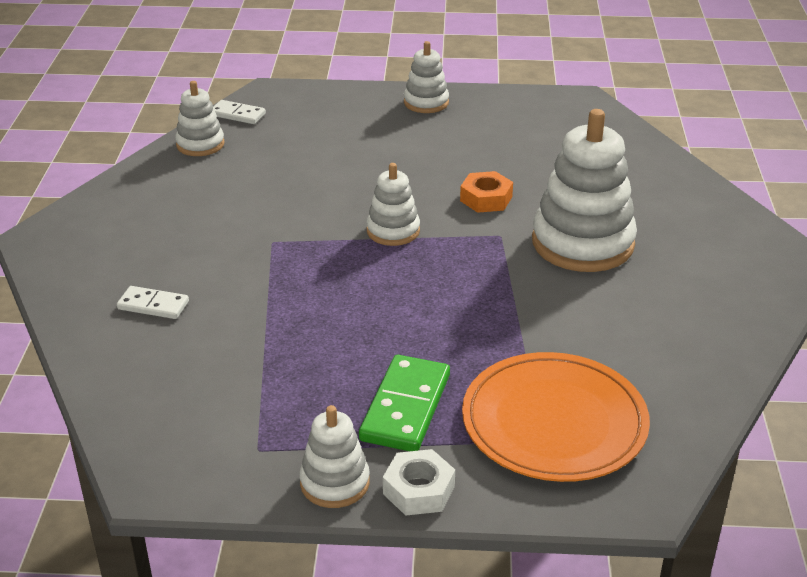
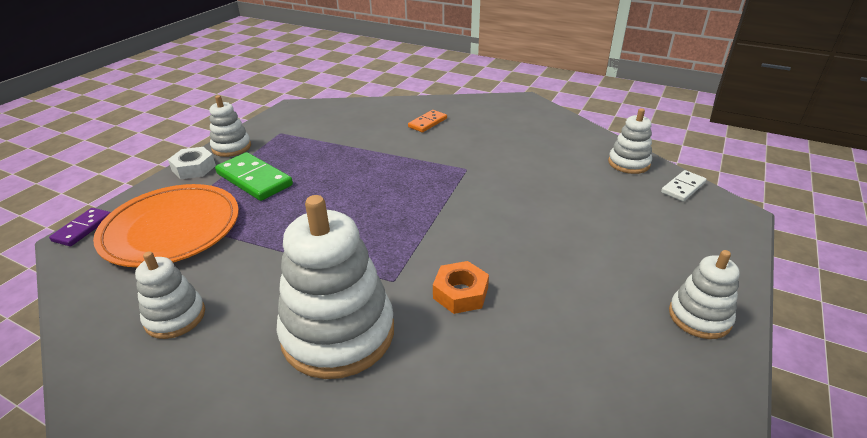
camera: 115 degrees right, 0 degrees up
(153, 305) = (427, 123): white domino -> orange domino
(393, 231) = (443, 223): white stacking toy -> white stacking toy (175, 317)
(620, 509) = (83, 229): none -> purple domino

